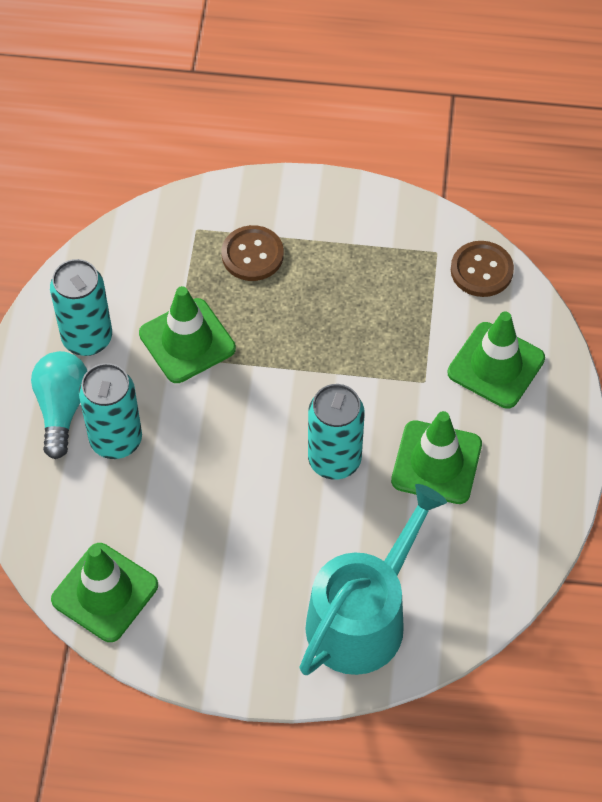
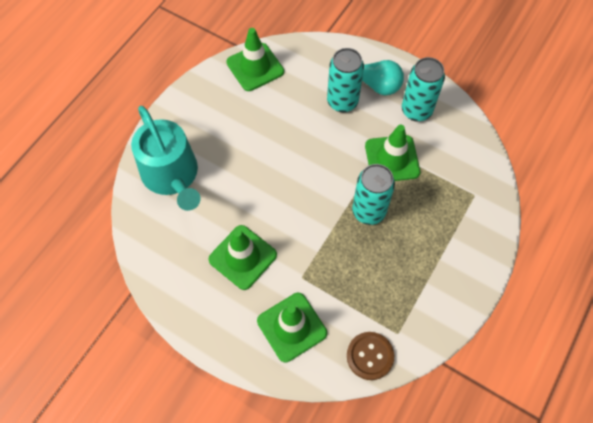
camera: 115 degrees right, 5 degrees up
(252, 255) = (441, 218): brown button -> none
(334, 460) = (274, 202): turquoise can -> turquoise can (368, 211)

